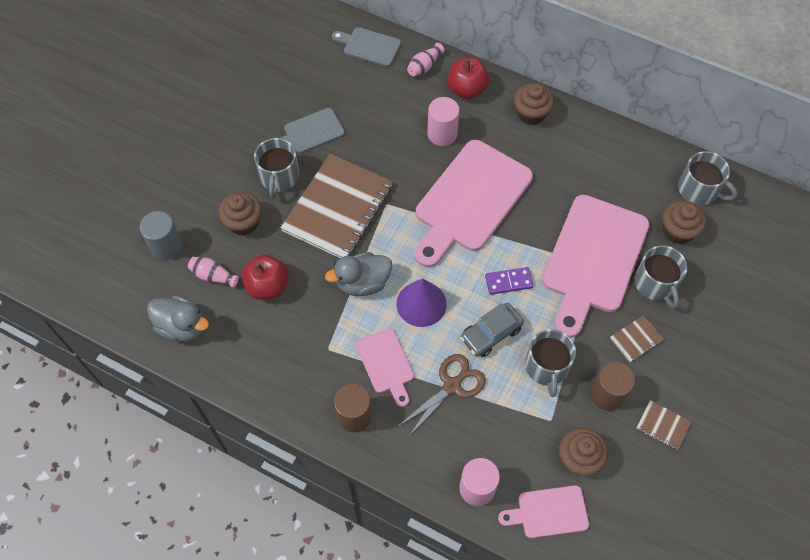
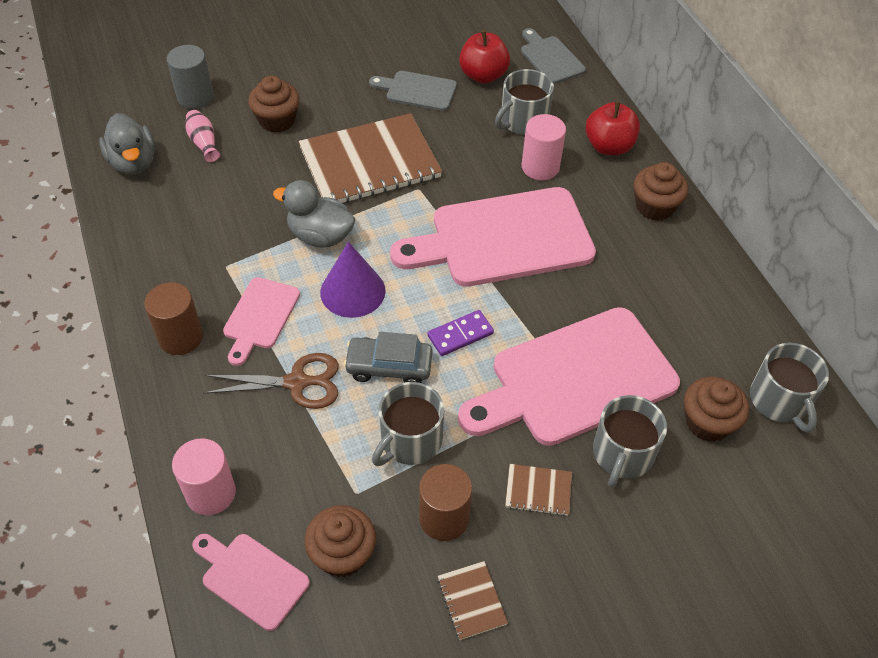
camera: 40 degrees right, 10 degrees down
(268, 286) = (237, 181): red apple -> red apple (483, 75)
(279, 177) = (348, 106): grey mug -> grey mug (523, 121)
(424, 66) = (586, 103): pink vase -> none
(508, 282) = (460, 335): purple domino -> purple domino turned 60 degrees counterclockwise

